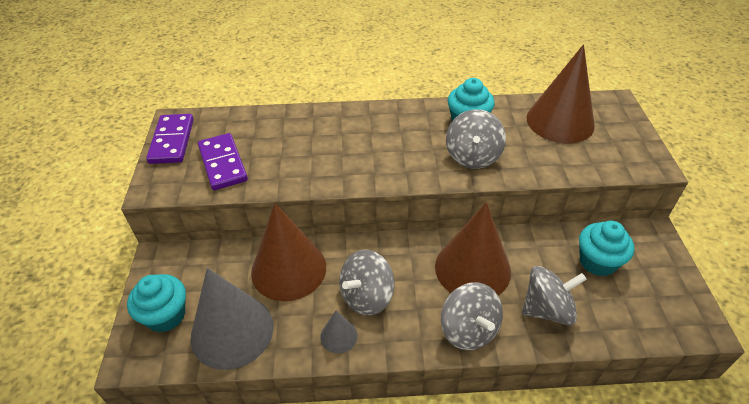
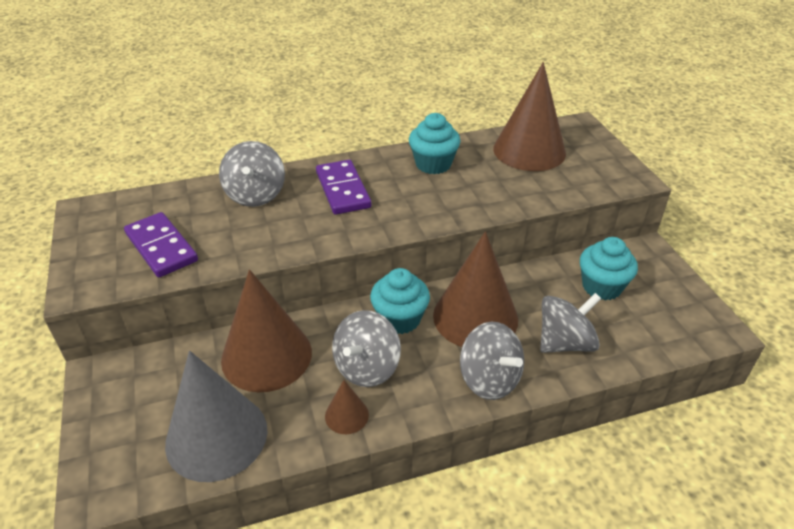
camera: 15 degrees left, 5 degrees down
(166, 315) = (126, 436): turquoise cupcake -> turquoise cupcake (400, 319)
(172, 141) = (88, 232): purple domino -> purple domino (343, 190)
(338, 336) = (346, 415): grey cone -> brown cone
(472, 156) = (449, 197): grey spinning top -> grey spinning top (255, 195)

